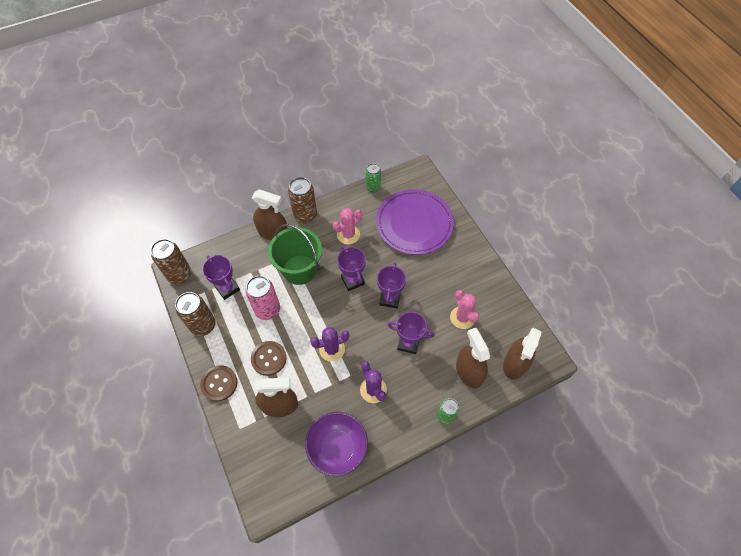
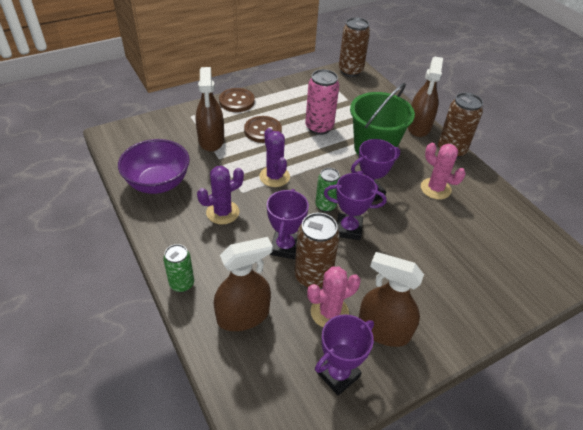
camera: 85 degrees right, 15 degrees down
(203, 325) = (297, 88): brown can -> brown can (313, 276)
(227, 288) = (340, 100): purple trophy -> purple trophy (338, 374)
(373, 187) = (522, 213): green can -> green can (325, 206)
(414, 223) = (478, 258): purple plate -> none
(515, 363) = (255, 382): brown spray bottle -> brown spray bottle (383, 330)

